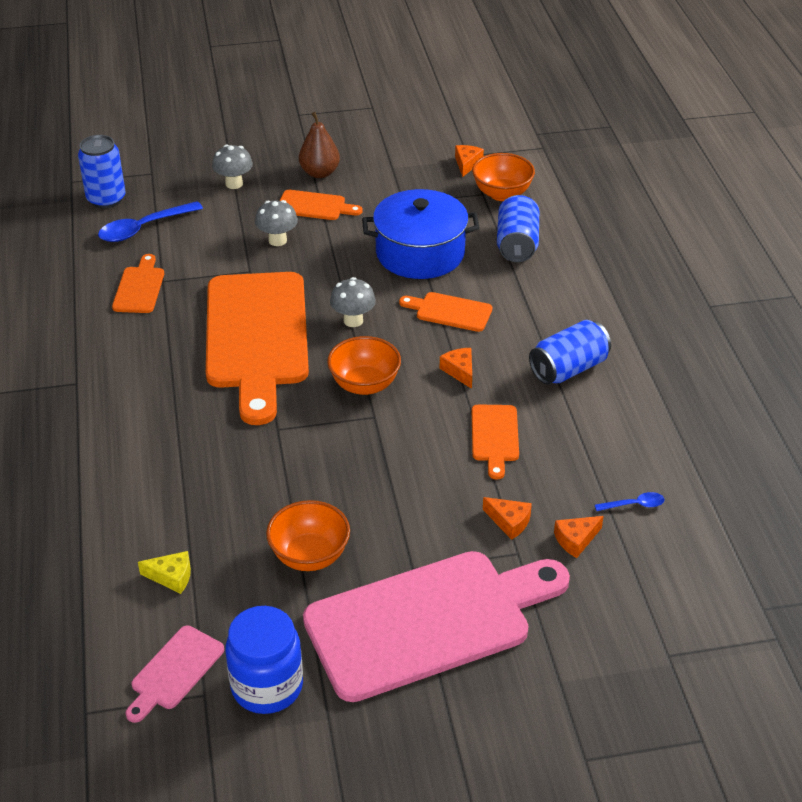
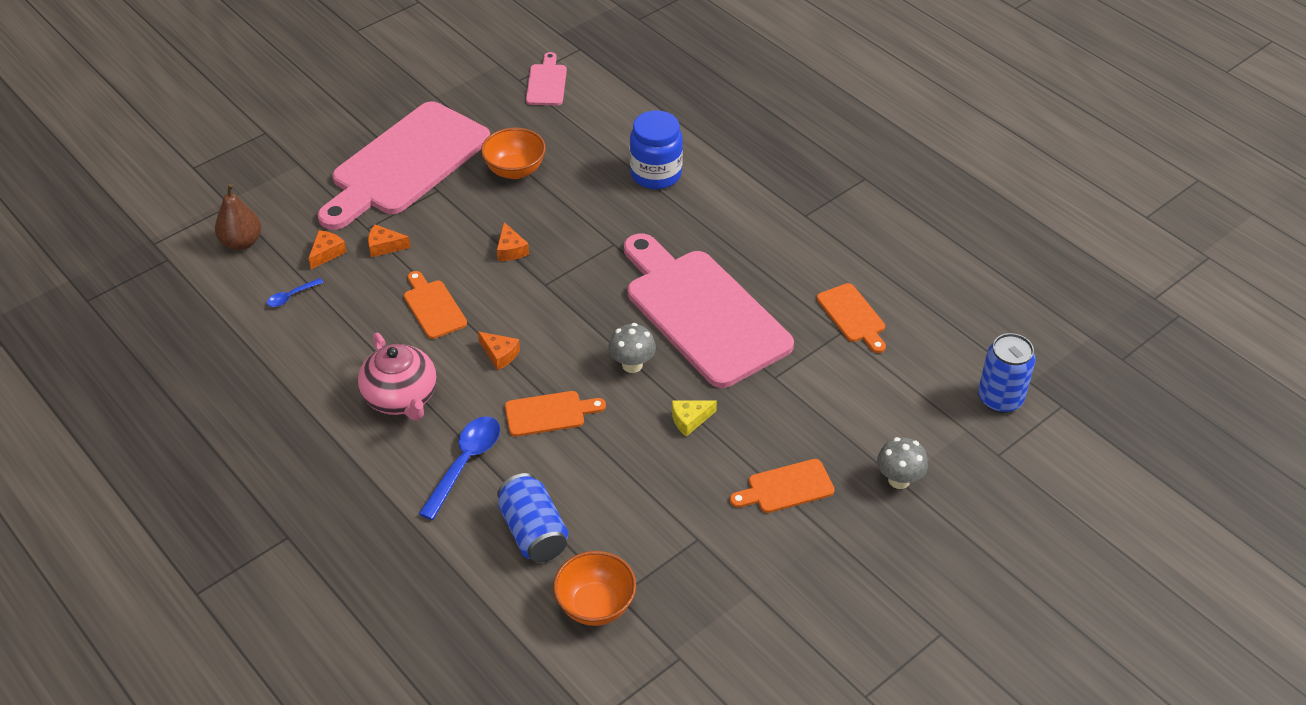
camera: 150 degrees right, 5 degrees up
(143, 228) = (923, 380): blue spoon -> blue spoon (465, 463)
(171, 577) = (597, 125): yellow cheese -> yellow cheese (690, 420)
(257, 337) = (702, 313): orange cutting board -> pink cutting board
(267, 686) = (484, 96): blue jar -> blue jar (656, 174)
(277, 240) = (782, 424): grey mushroom -> none
(319, 173) = (824, 541): brown pear -> brown pear (242, 242)
(364, 385) = (573, 308): orange bowl -> none
(420, 253) = (627, 473): blue pot -> none
(467, 164) = (669, 640): orange cheese -> orange cheese (511, 250)
(568, 369) = (401, 398): blue can -> pink teapot

